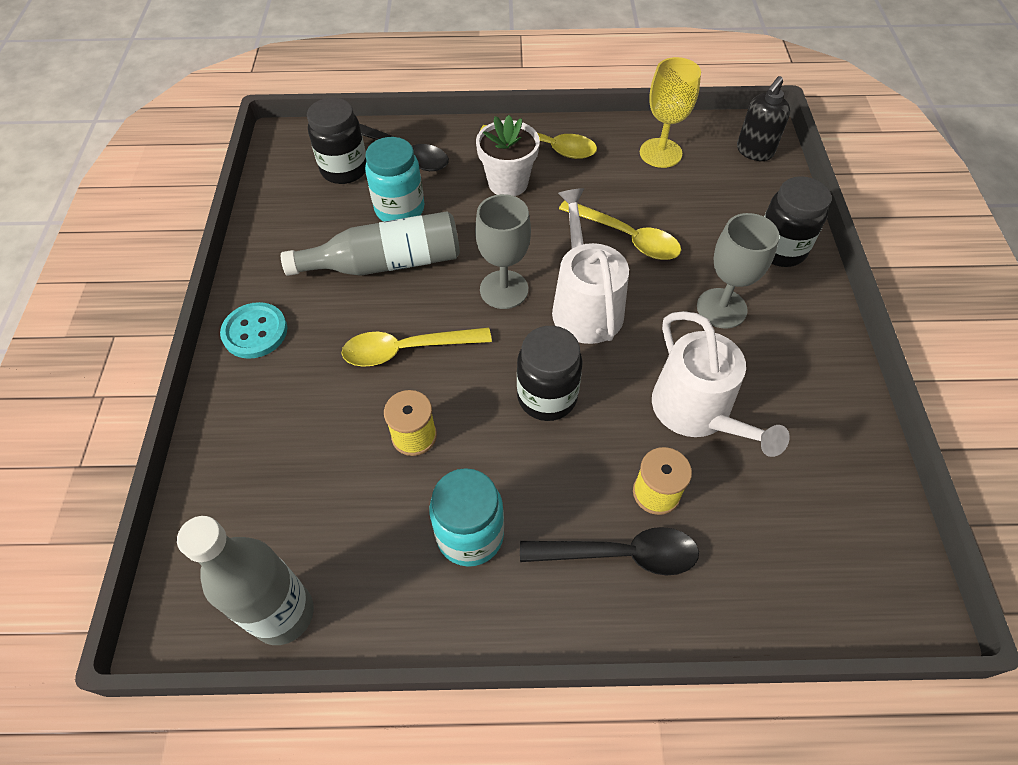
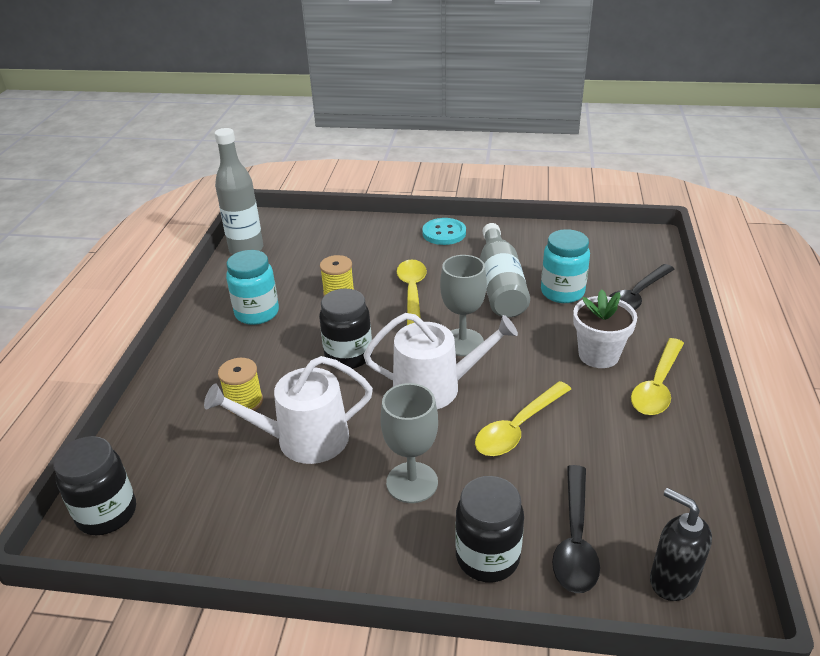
camera: 100 degrees right, 20 degrees down
(344, 169) = (612, 265): black jar -> black jar (107, 513)
(620, 554) = (209, 376): black spoon -> black spoon (575, 540)
(660, 153) = (657, 479): yellow goblet -> none

